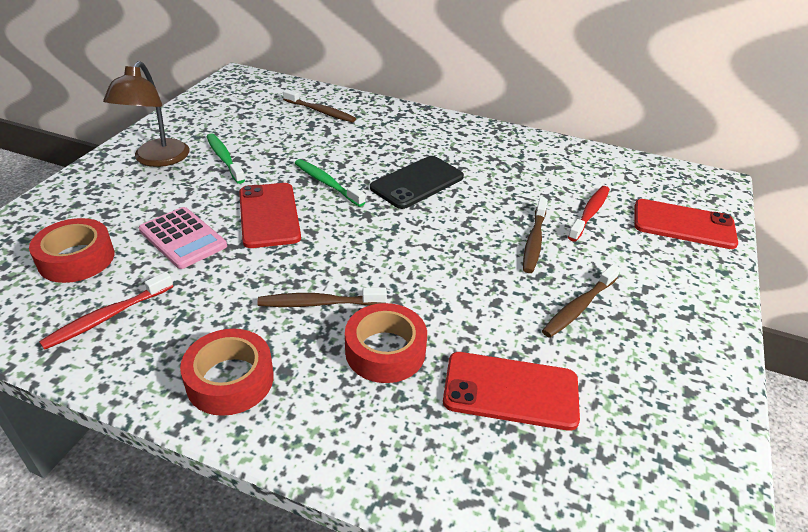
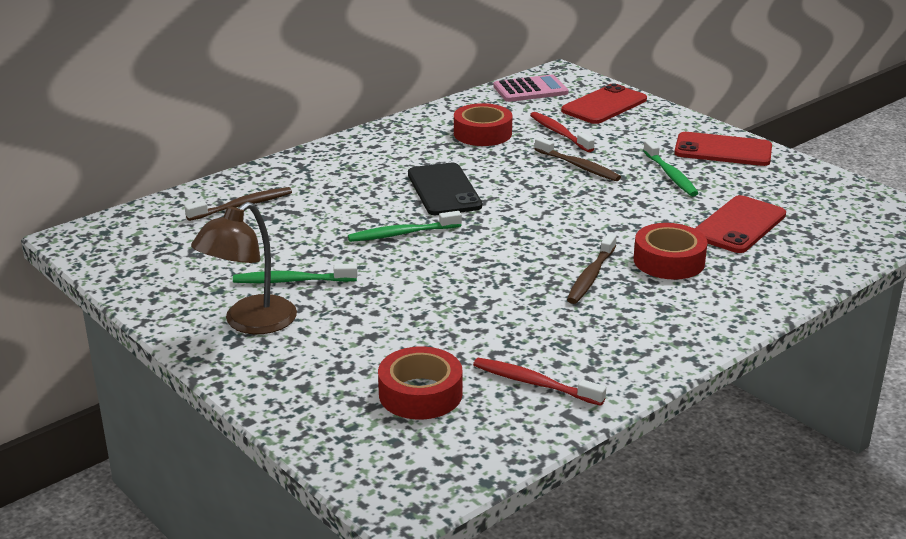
camera: 60 degrees left, 10 degrees down
(107, 317) = (534, 383): red toothbrush -> red toothbrush turned 135 degrees clockwise
(157, 159) = (250, 323): brown lamp -> brown lamp turned 90 degrees clockwise
(183, 238) = (434, 327): pink calculator -> pink calculator (530, 90)
(230, 380) = (660, 333): red tape -> red tape (482, 133)
(269, 215) = (433, 275): red phone -> red phone (723, 150)
(579, 307) = (670, 175): brown toothbrush -> green toothbrush

